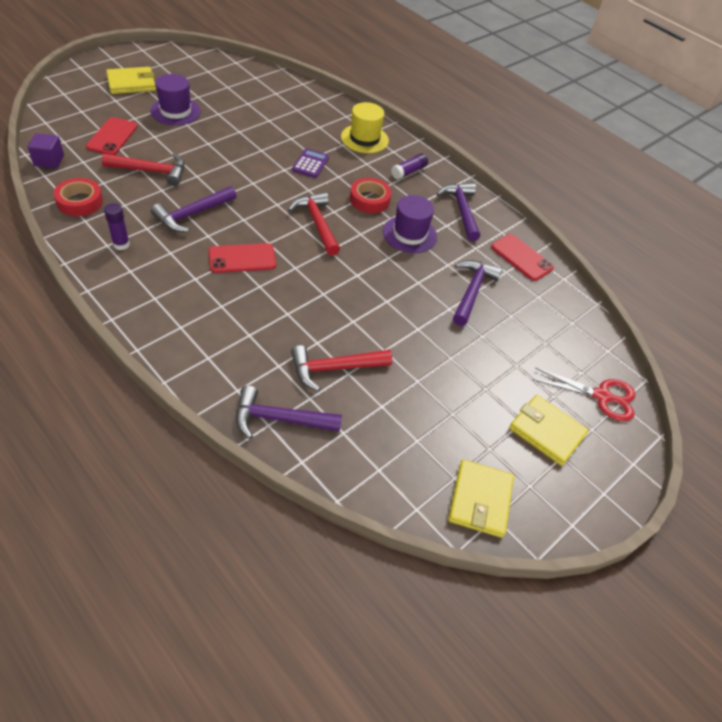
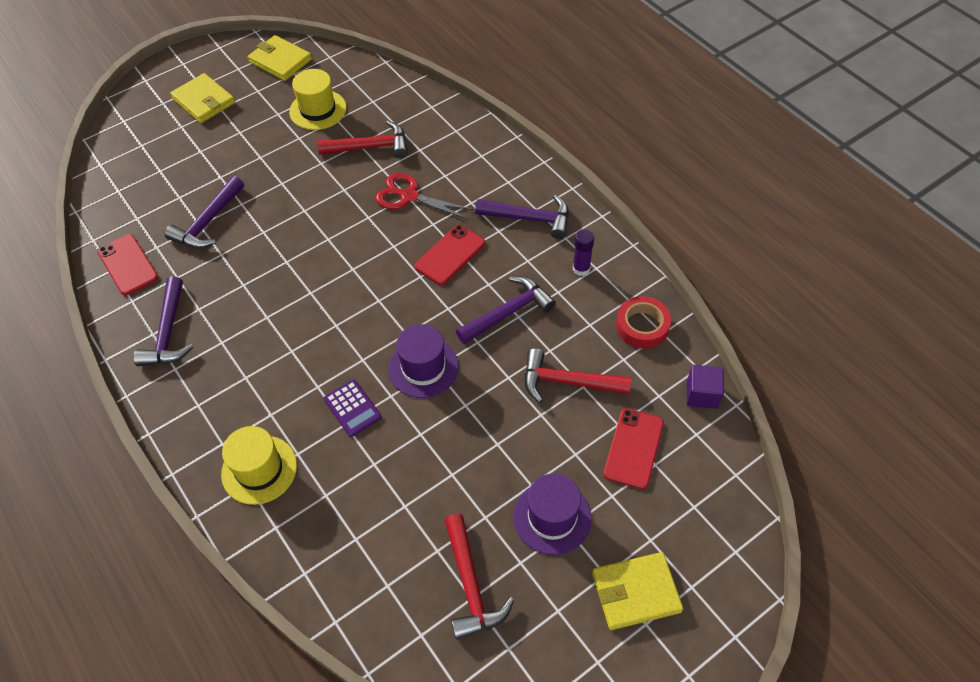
camera: 165 degrees left, 5 degrees up
(242, 258) = (450, 255): red phone -> red phone turned 45 degrees counterclockwise
(280, 419) = (422, 110): purple hammer -> purple hammer (529, 219)
(310, 164) = (352, 408): purple calculator -> purple calculator turned 60 degrees counterclockwise
(317, 223) = (359, 305): red hammer -> red hammer (470, 585)
(369, 200) = (285, 345): red tape -> none
(407, 419) = (318, 110): none -> yellow hat
(409, 171) = (213, 400): purple glue stick -> none
(409, 234) = (250, 293): purple hat -> purple hat (423, 367)
(480, 500) = (280, 61): yellow wallet -> yellow wallet turned 75 degrees counterclockwise
(602, 396) = (136, 126): red scissors -> red scissors (409, 196)

